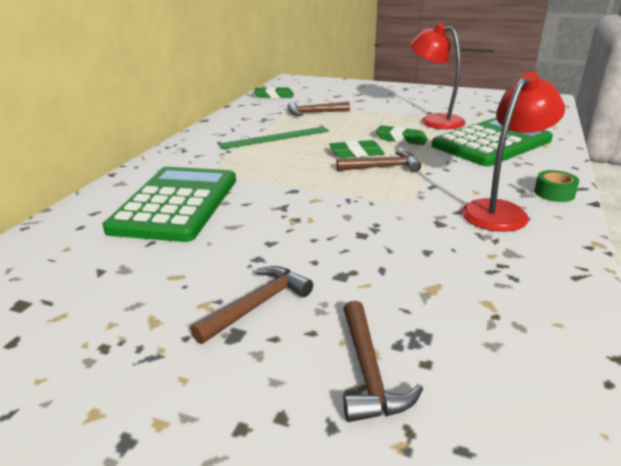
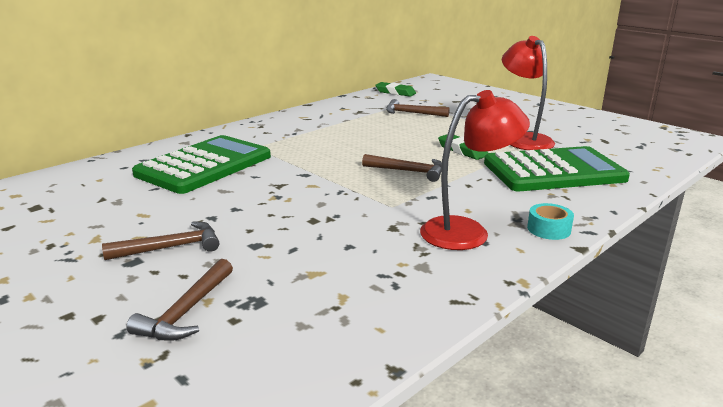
camera: 25 degrees right, 5 degrees down
(274, 137) = (347, 128): green ruler -> none
(356, 153) = (401, 155): green eraser -> none
(554, 193) = (549, 229): green tape -> turquoise tape

